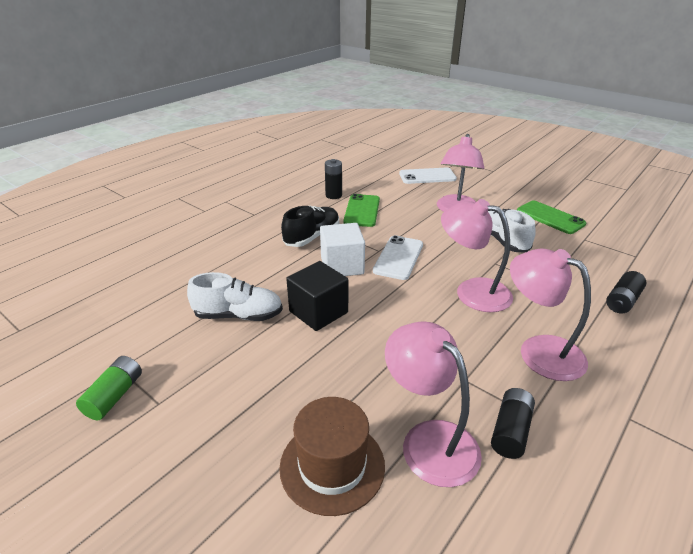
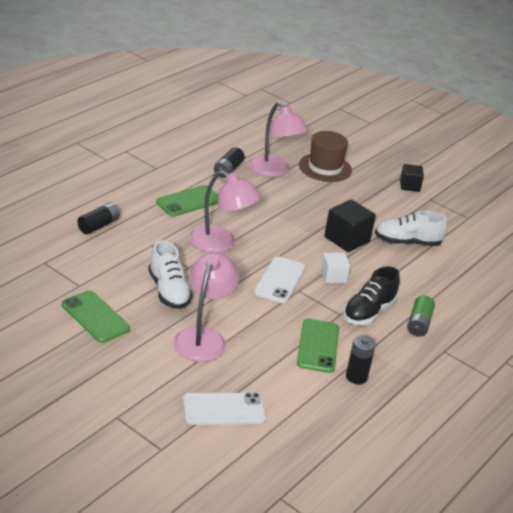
camera: 175 degrees right, 0 degrees up
(114, 396) = (459, 204): green battery -> green battery (419, 323)
(180, 433) = (409, 186): none -> black cube
(342, 266) = (333, 276): white cube -> white cube, size x0.63
(539, 350) = (189, 201): pink lamp -> green phone

